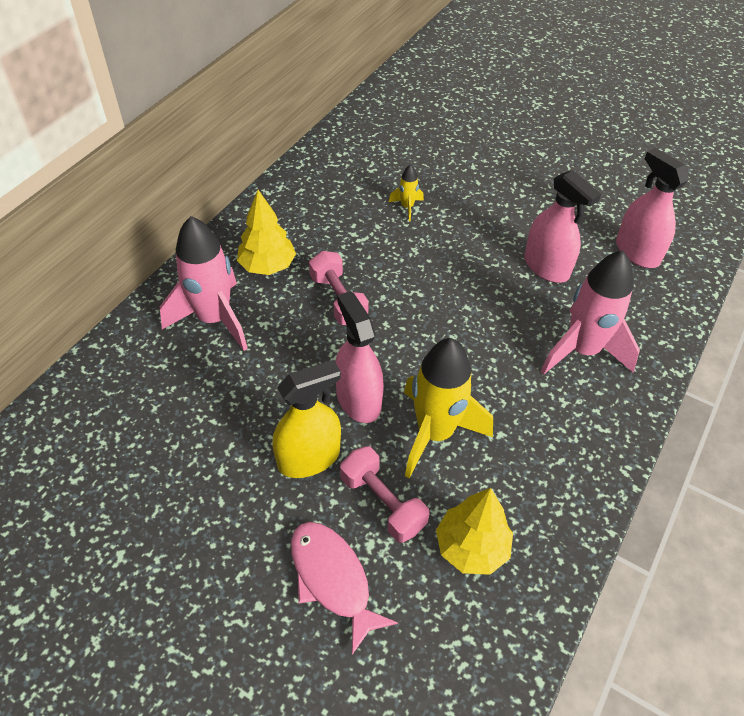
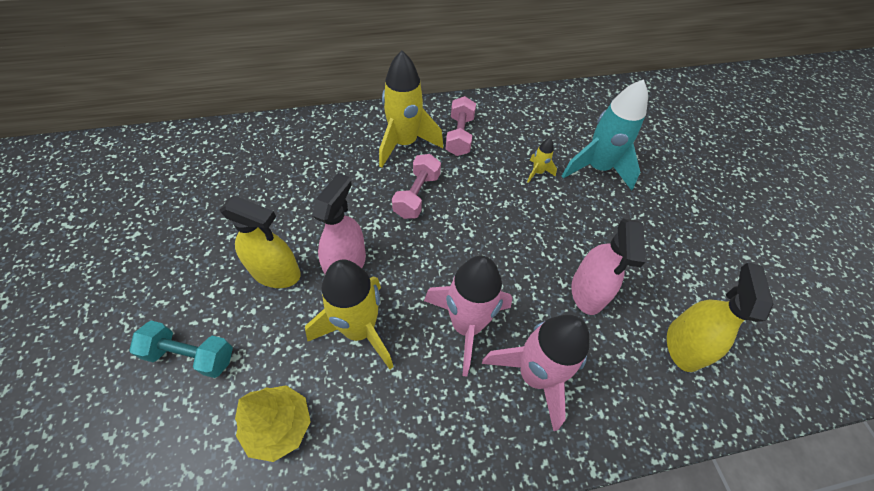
camera: 45 degrees right, 5 degrees up
(214, 319) = (338, 151): pink rocket -> pink rocket (466, 325)
(267, 266) = (404, 143): yellow tree -> yellow rocket
(332, 579) = (191, 355): pink fish -> turquoise dumbbell
(382, 503) = (273, 340): pink dumbbell -> pink dumbbell (459, 136)
(445, 171) = (597, 168): none -> turquoise rocket
(637, 252) = (683, 345): pink spray bottle -> yellow spray bottle

